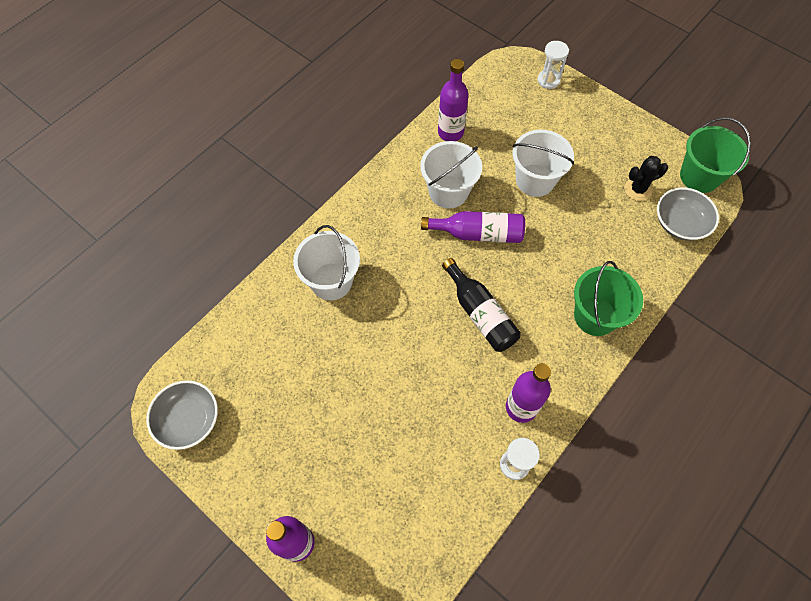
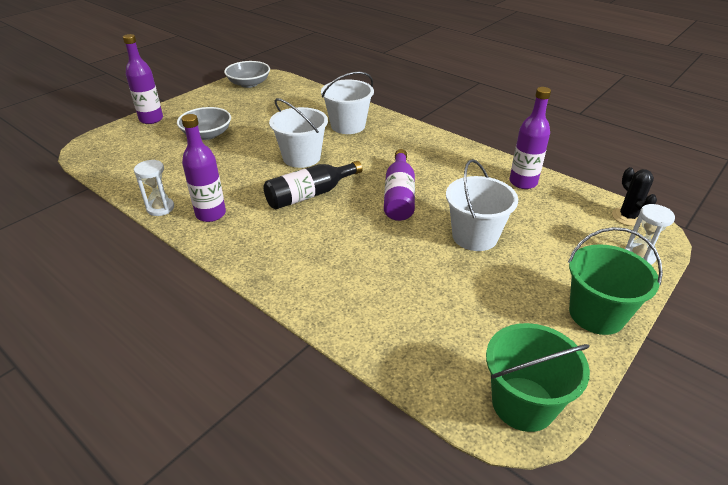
camera: 90 degrees right, 25 degrees down
(448, 192) = (447, 180): white bucket -> white bucket (301, 157)
(595, 316) = (297, 269): green bucket -> green bucket (596, 314)
(638, 189) = (481, 326): black cactus -> black cactus (627, 217)
(680, 223) = (431, 366): grey bowl -> grey bowl (207, 134)

